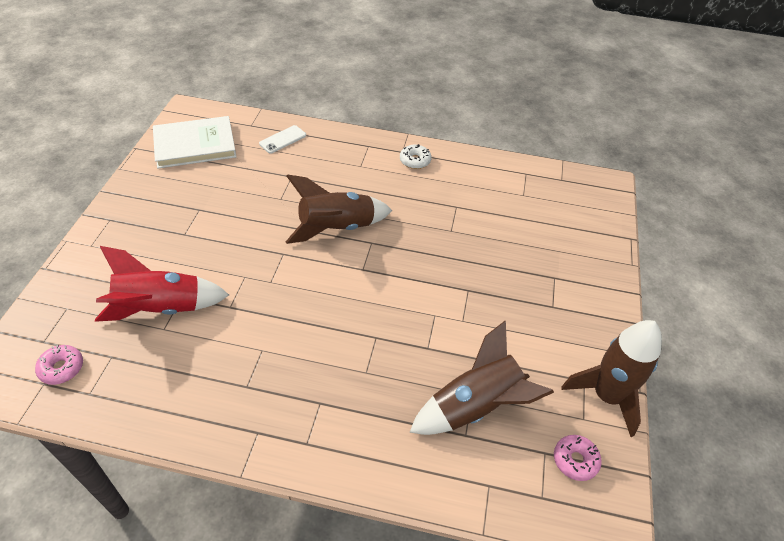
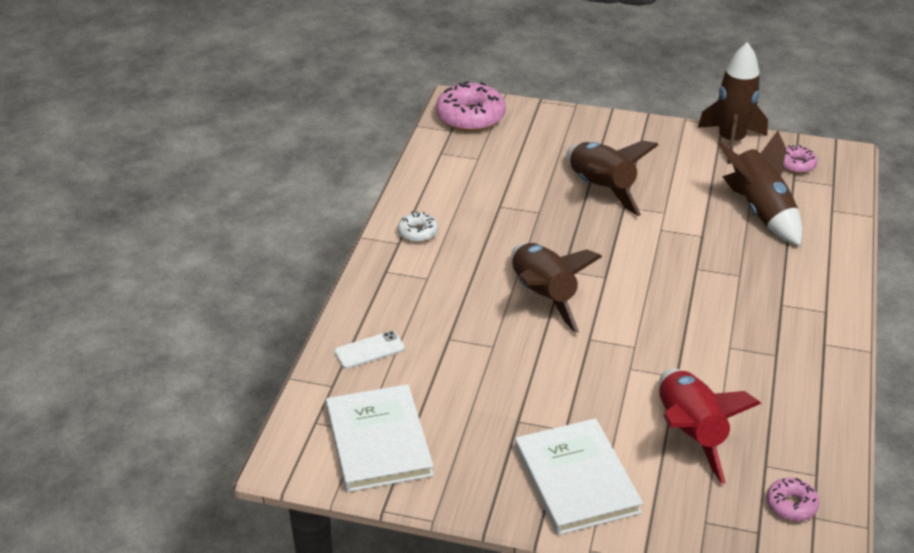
camera: 85 degrees left, 10 degrees down
(132, 237) = (576, 480): none -> white book
(283, 139) = (369, 350): white phone -> white phone turned 75 degrees counterclockwise
(493, 274) = (601, 189): none -> brown rocket
(586, 191) = (470, 117): none -> pink donut

